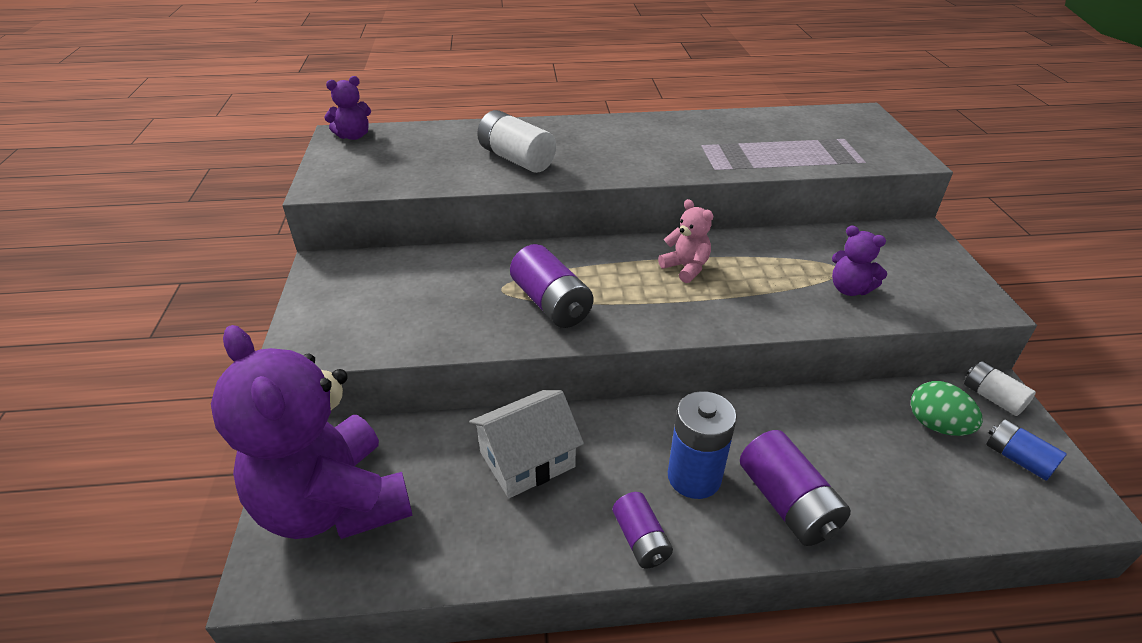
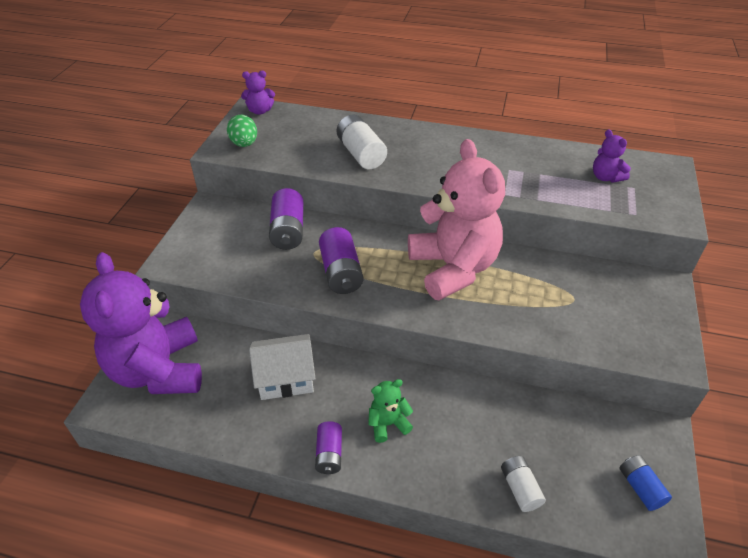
camera: 20 degrees right, 5 degrees up
(686, 268) = (453, 268): pink teddy bear -> pink teddy bear, size x2.43
(694, 477) = (388, 424): blue battery -> green teddy bear
(787, 503) = (442, 462): purple battery -> purple battery (288, 231)
(849, 289) = (570, 318): purple teddy bear -> purple teddy bear (606, 177)
(936, 425) = (592, 442): green egg -> green egg (244, 144)
(992, 397) = (654, 435): white battery -> white battery (520, 488)

